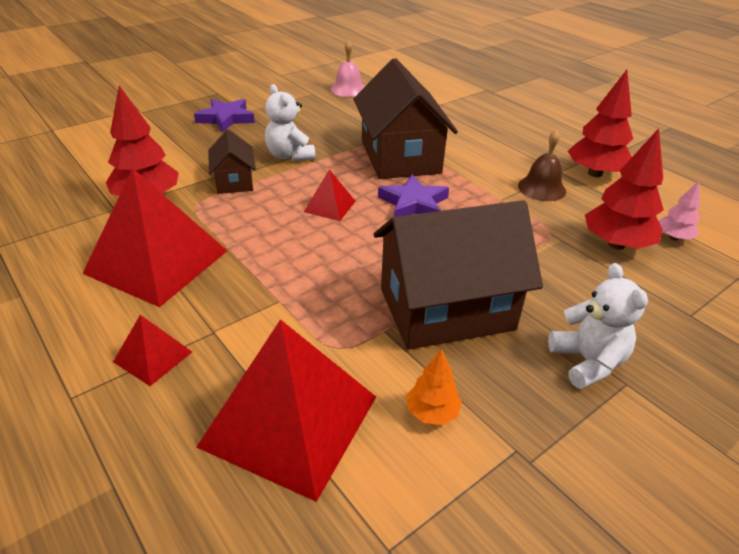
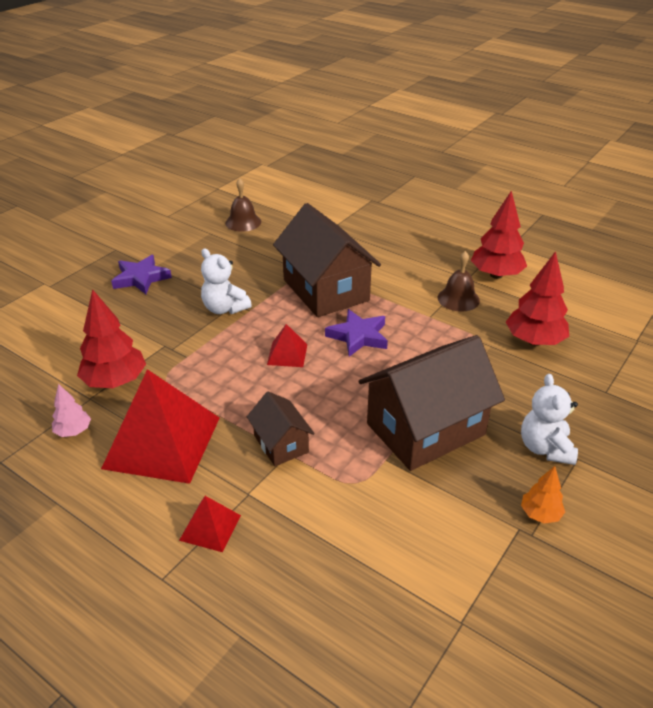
camera: 15 degrees left, 0 degrees up
(234, 181) = (187, 346): brown house -> brown house (281, 444)
(290, 421) = (347, 550): red pyramid -> none
(348, 89) = (243, 222): pink bell -> brown bell
(432, 413) = (449, 516): orange tree -> orange tree (540, 514)
(587, 362) = (545, 448): white teddy bear -> white teddy bear turned 150 degrees counterclockwise
(673, 237) = (575, 325): pink tree -> pink tree (73, 431)

